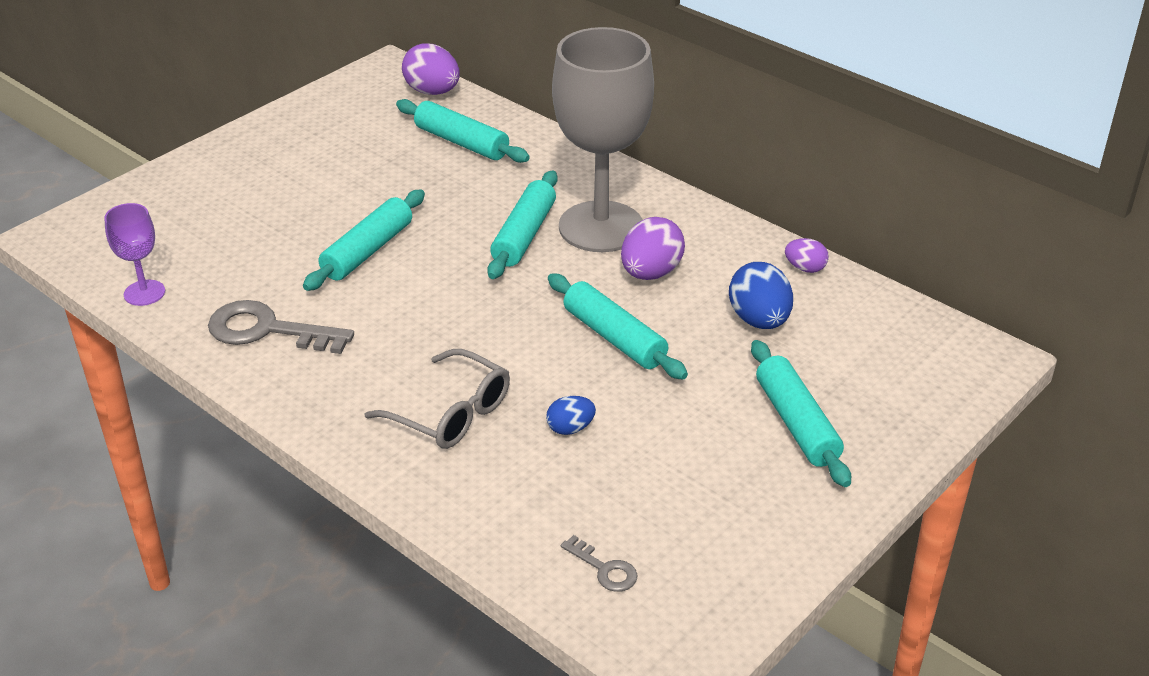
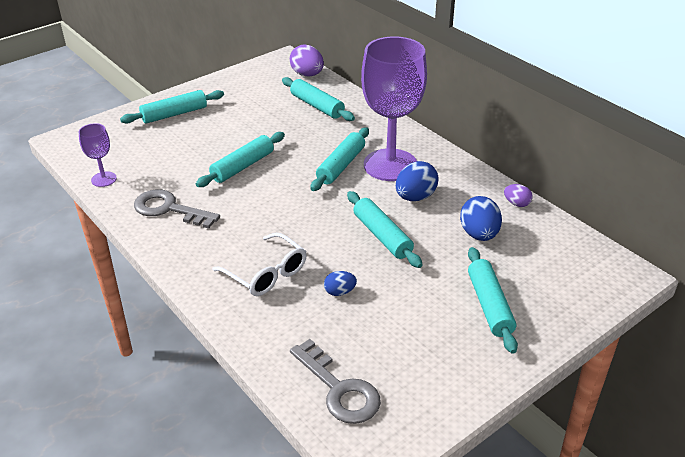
camera: 10 degrees right, 0 degrees up
(230, 175) = (174, 114): none -> turquoise rolling pin
(450, 413) = (266, 273): grey glasses -> white glasses
(601, 227) = (390, 165): grey goblet -> purple goblet
(604, 569) = (339, 389): grey key -> grey key, size x2.00
(651, 273) = (415, 197): purple egg -> blue egg

